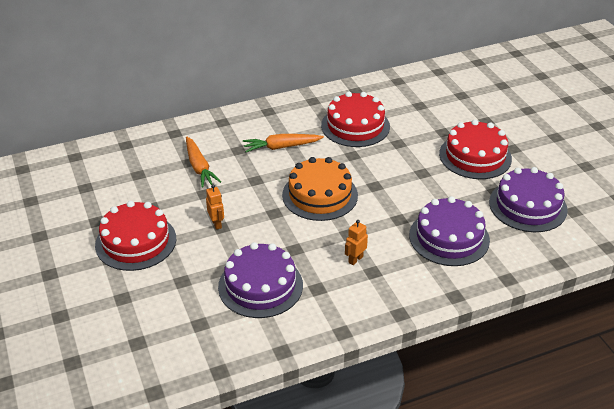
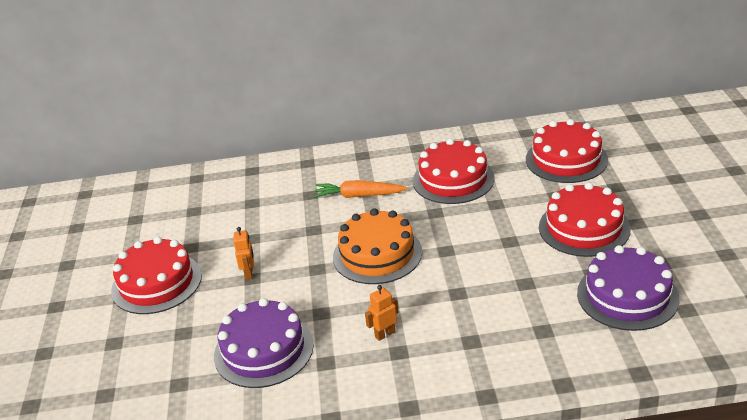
camera: 20 degrees right, 5 degrees down
(199, 167) = (260, 209): orange carrot -> none
(439, 101) = (566, 159): none -> red cake
(449, 237) = (509, 322): purple cake -> none

